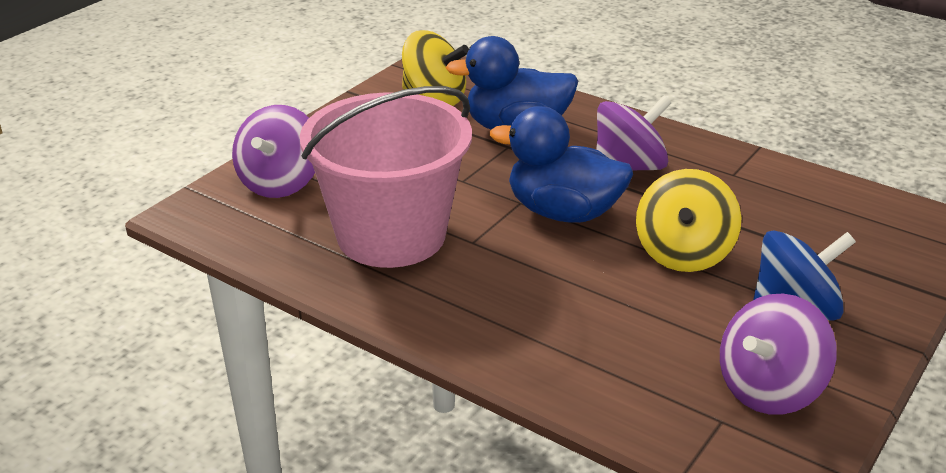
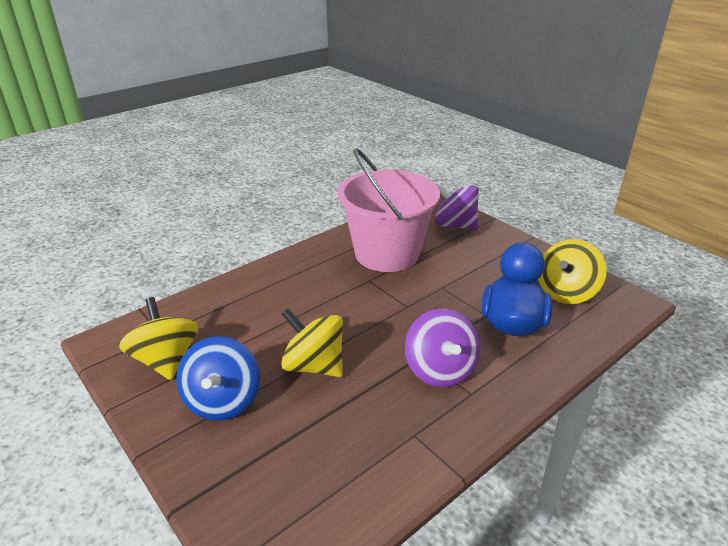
camera: 105 degrees right, 0 degrees up
(563, 212) = (387, 321): blue duck -> none
(769, 389) = (166, 360): purple spinning top -> yellow spinning top

